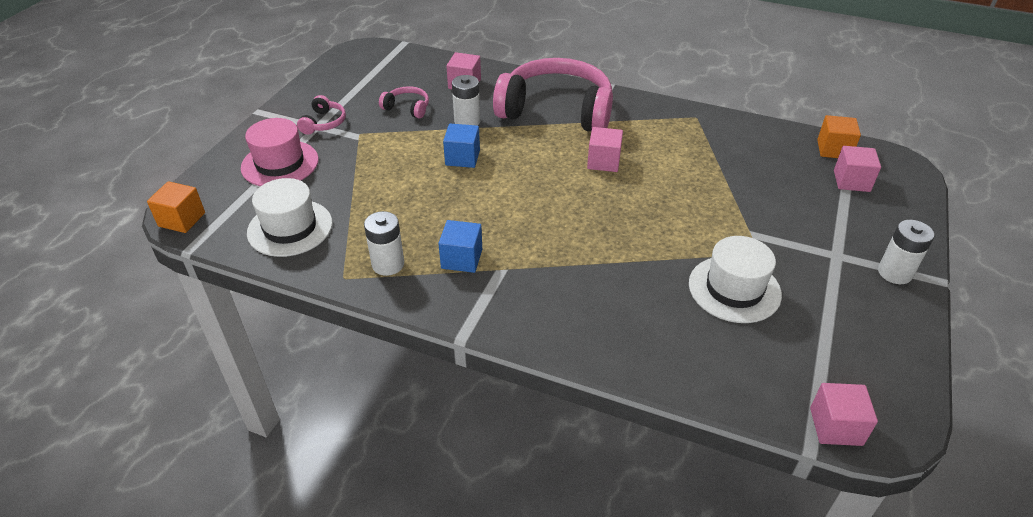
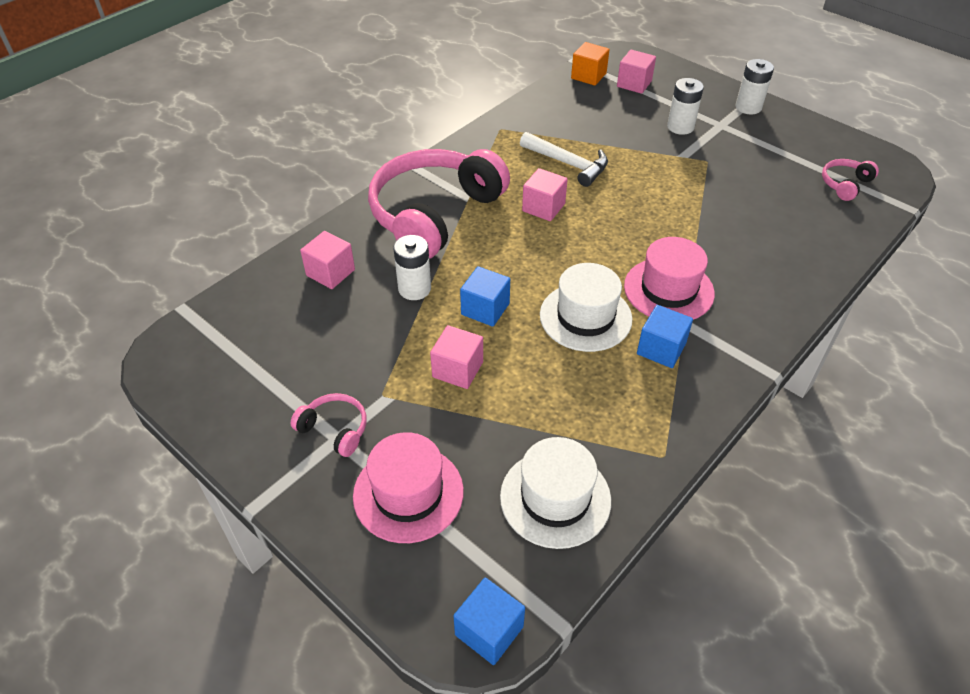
camera: 70 degrees left, 5 degrees up
(182, 219) = (489, 631): orange cube -> blue cube
(388, 264) = (652, 412): white battery -> white battery (680, 127)
(407, 108) = (351, 336): pink headphones -> pink headphones (845, 184)
(539, 253) = (668, 290): none -> pink hat
(676, 164) = (568, 164): none -> white hammer
(734, 289) = (747, 188): white hat -> white hat (585, 317)
(836, 426) = (895, 191): pink cube -> pink cube (457, 369)

